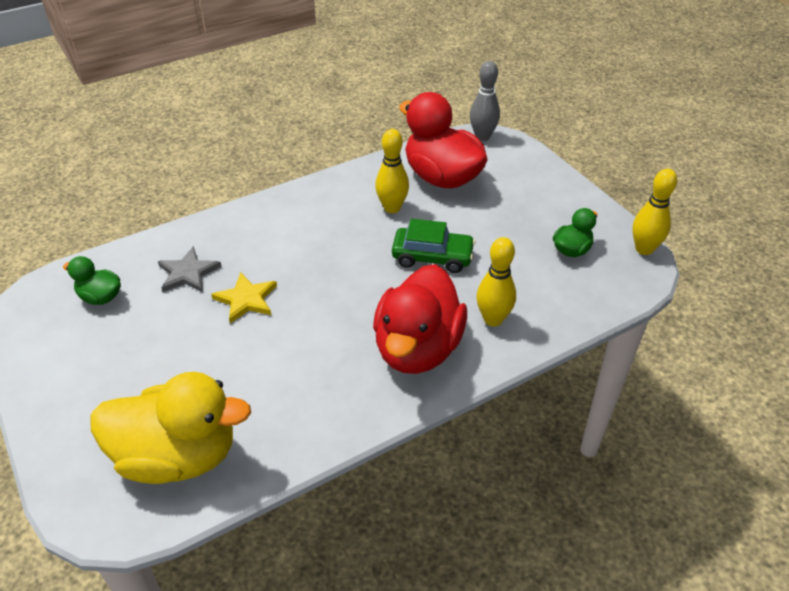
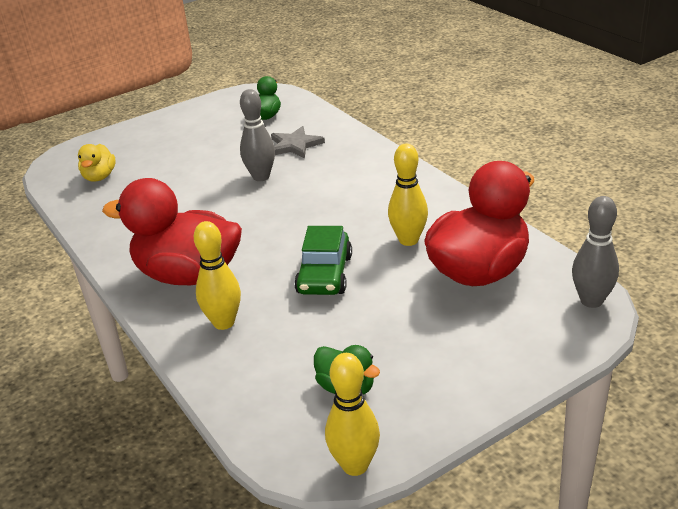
camera: 90 degrees right, 10 degrees down
(178, 456) = (99, 177): yellow duck -> yellow duck, size x0.48
(246, 299) = (261, 177): yellow star -> grey bowling pin

